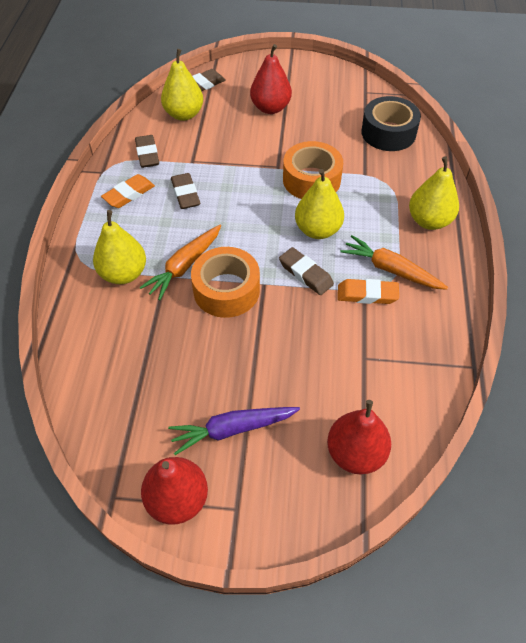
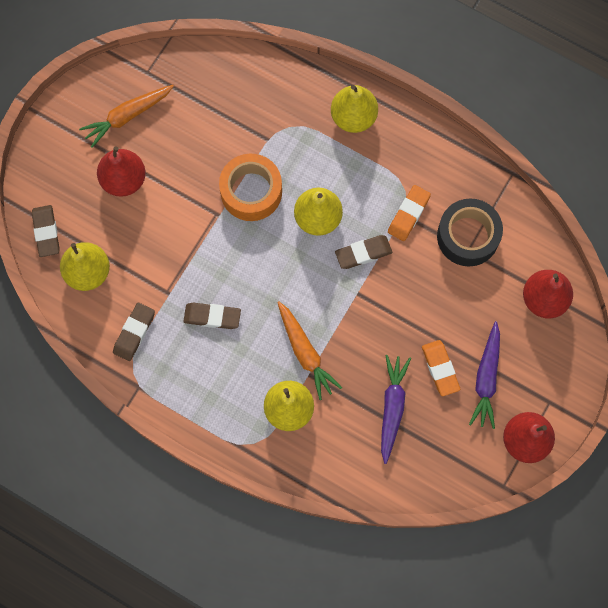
camera: 65 degrees left, 20 degrees up
(129, 194) = (185, 371): orange eraser -> orange eraser (440, 369)
(147, 154) = (134, 333): brown eraser -> brown eraser turned 75 degrees counterclockwise
(160, 354) = (392, 408): none -> purple carrot
(226, 290) = (350, 327): orange tape -> none
(388, 133) = (221, 85): black tape -> black tape (468, 236)
(391, 270) = (392, 181): orange carrot -> orange carrot (127, 116)

